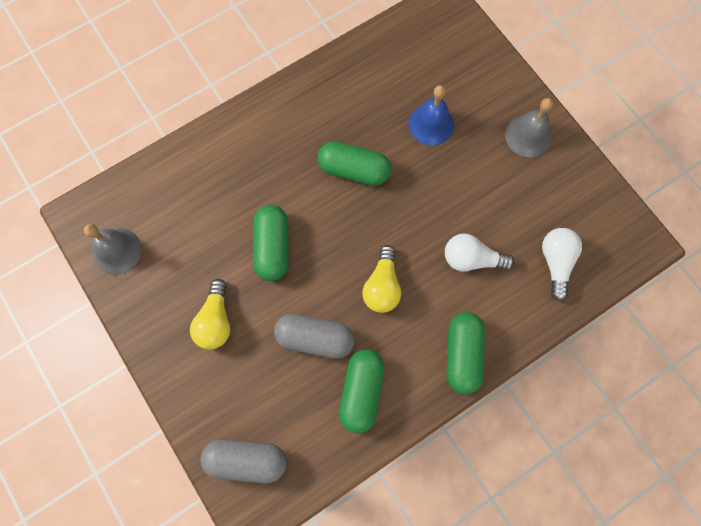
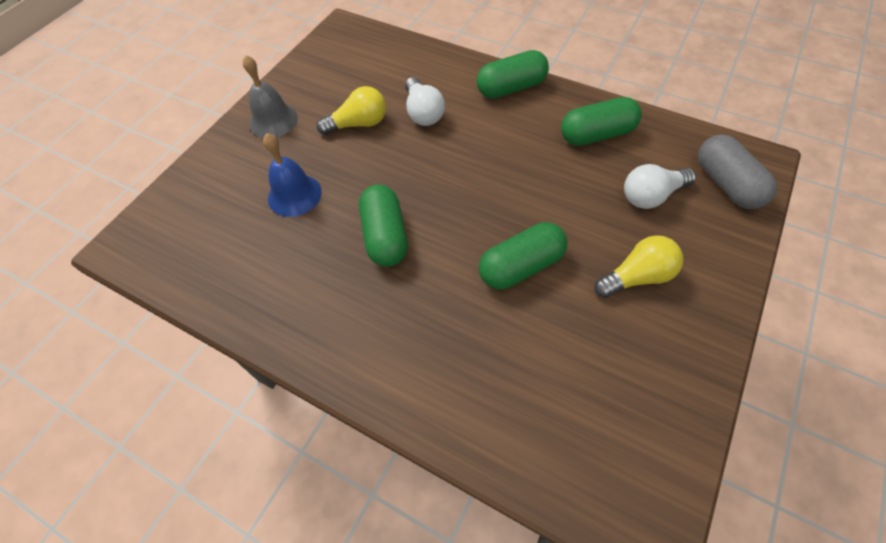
camera: 115 degrees left, 15 degrees down
(117, 251) = (652, 438): grey bell -> none
(315, 338) = (581, 186): grey capsule -> none
(382, 286) = (493, 160): yellow light bulb -> yellow light bulb (358, 124)
(556, 263) = (391, 64): white light bulb -> white light bulb (651, 196)

